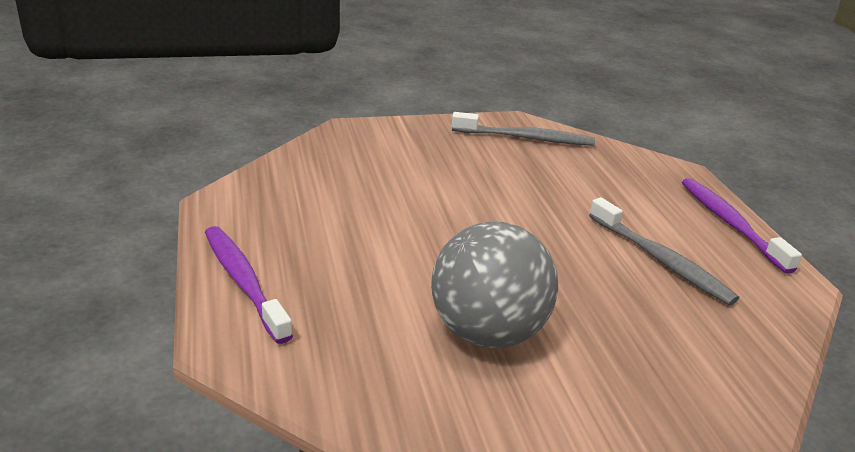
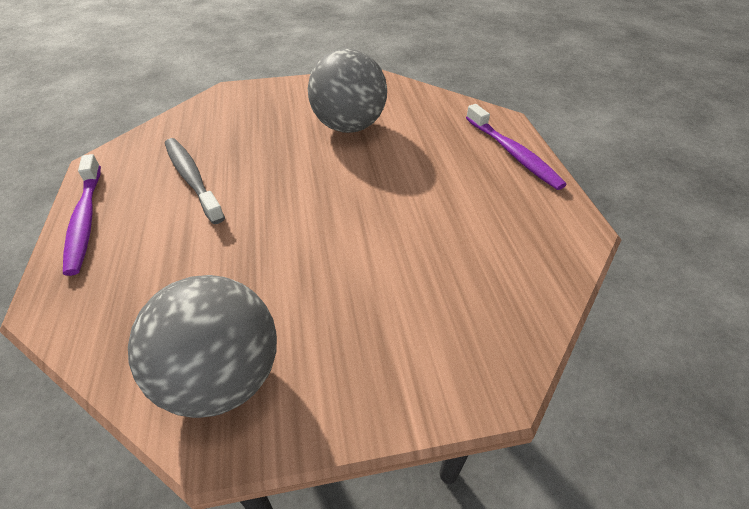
camera: 175 degrees left, 15 degrees up
(525, 138) = (222, 377): grey toothbrush -> grey ball

